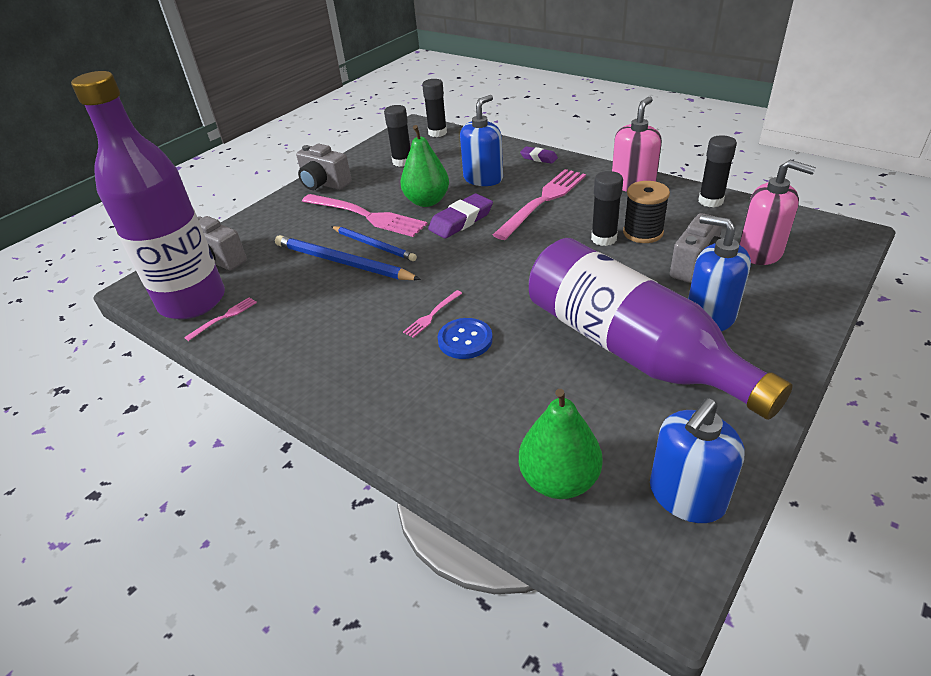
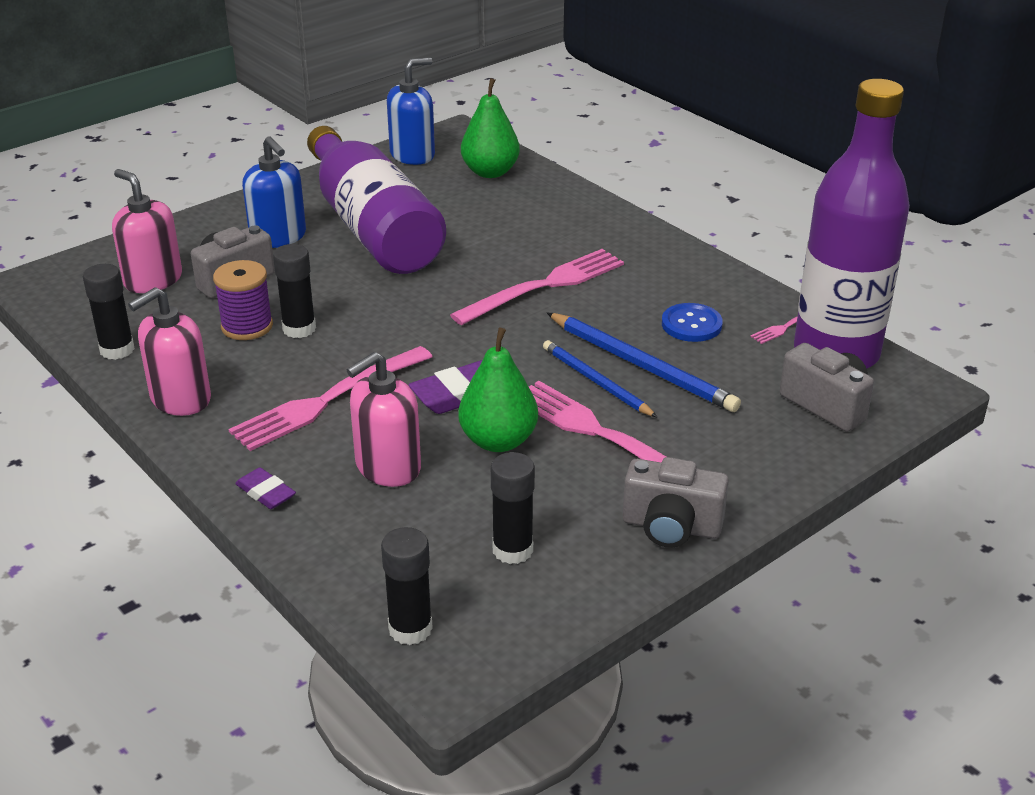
camera: 170 degrees left, 5 degrees down
(324, 184) = (671, 527): grey camera -> grey camera turned 150 degrees clockwise
(432, 315) = (545, 286): pink fork -> pink fork, size x2.26
(465, 340) = (519, 259): blue button -> blue button (691, 324)
(483, 178) = (388, 467): blue soap dispenser -> pink soap dispenser
(643, 233) = (247, 326): black spool -> purple spool

